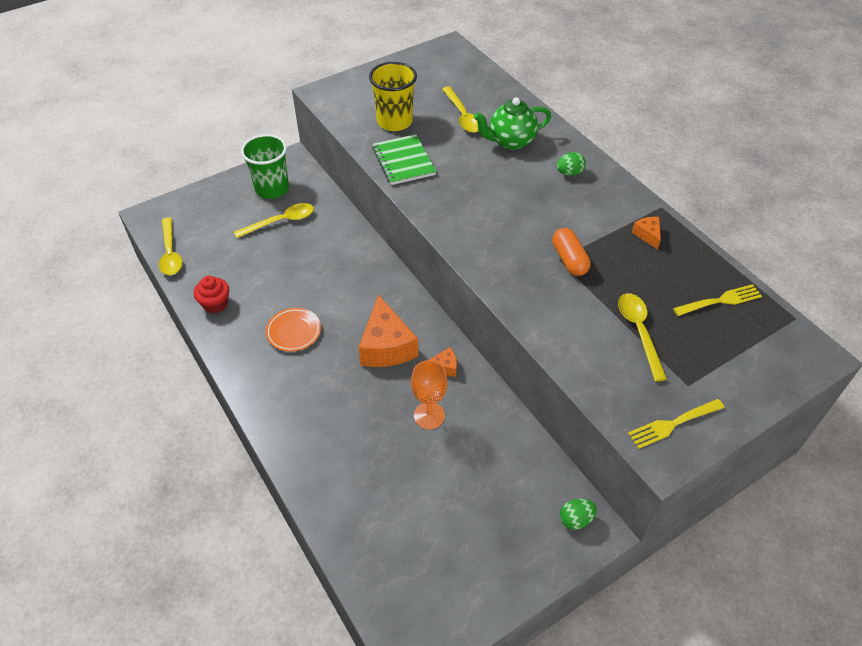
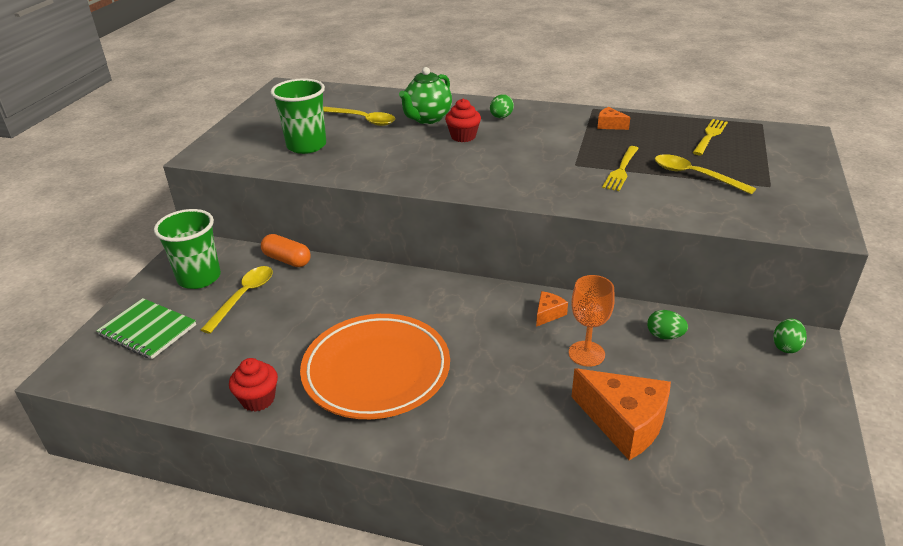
camera: 40 degrees left, 15 degrees down
(170, 253) = (141, 388): yellow spoon -> none
(293, 331) = (376, 371): orange plate -> orange plate, size x2.12
(386, 346) = (479, 329): orange cheese -> orange cheese (624, 423)
(394, 122) = (306, 146): yellow cup -> green cup
(403, 161) = (355, 165): green notebook -> green notebook (147, 330)
(499, 443) = (664, 336): none -> green egg
(513, 177) = (463, 136): none -> red cupcake
(569, 259) = (583, 161): orange capsule -> orange capsule (287, 260)
(673, 424) = (799, 210): yellow fork -> yellow fork (621, 170)

